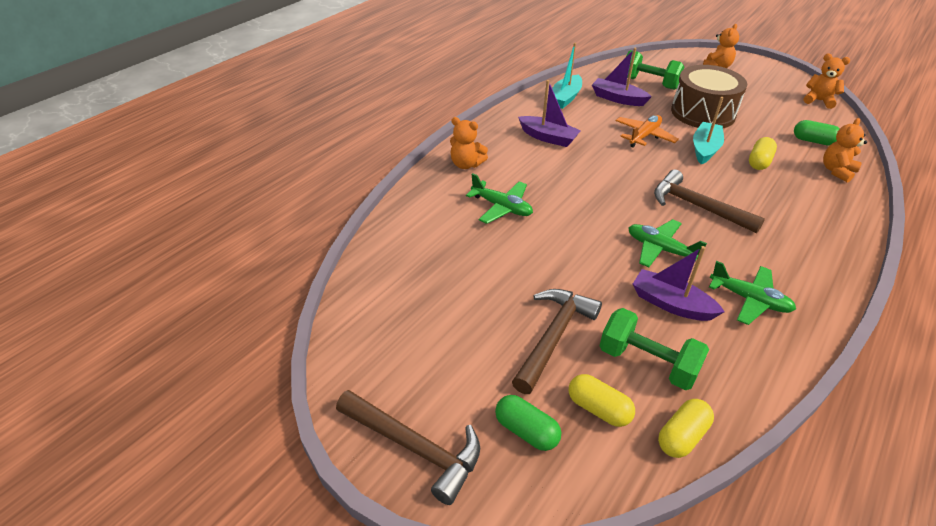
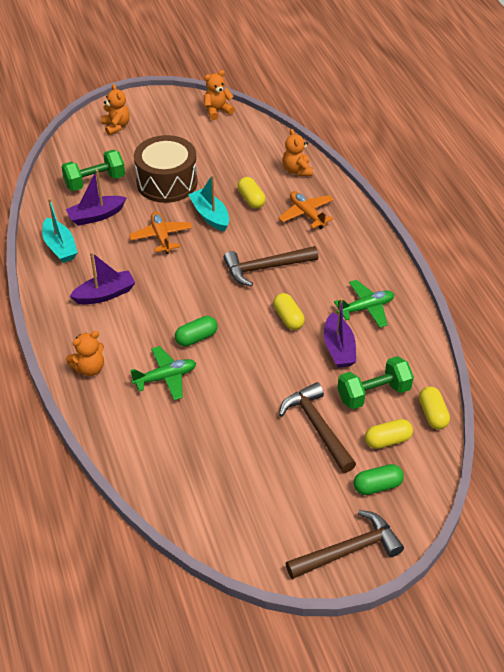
camera: 55 degrees left, 5 degrees up
(660, 249) = (288, 318): green plane -> yellow capsule
(671, 304) = (338, 348): purple boat -> purple boat turned 75 degrees counterclockwise
(798, 201) = (306, 214): none -> orange plane
(813, 141) = (257, 154): green capsule -> green capsule (196, 338)

